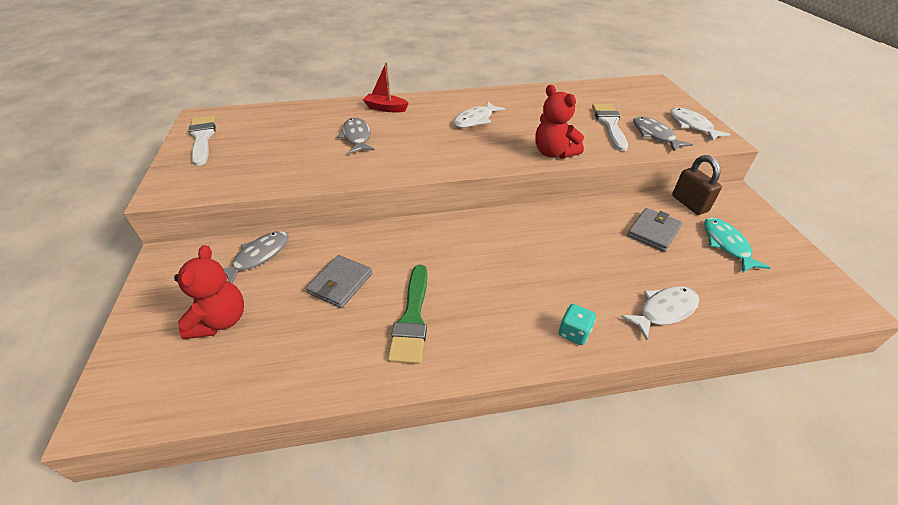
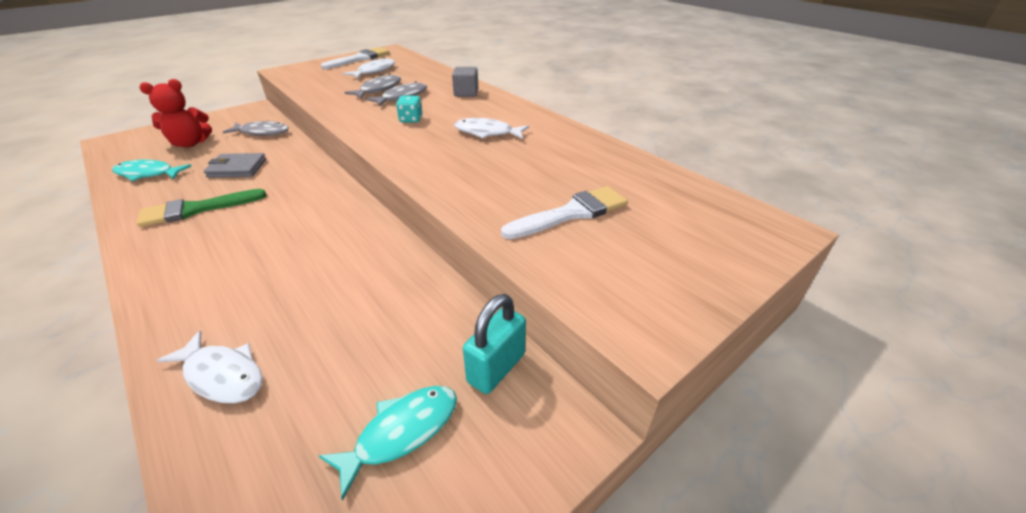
camera: 60 degrees right, 5 degrees down
(279, 362) = (148, 174): none -> turquoise fish
(386, 108) = (466, 93): red boat -> grey cube
(553, 153) = (453, 189): red teddy bear -> none
(574, 333) = (179, 305): turquoise dice -> turquoise dice (411, 119)
(653, 232) = (396, 337): grey wallet -> none
(654, 135) = (581, 257): grey fish -> grey fish (378, 89)
(689, 204) = (496, 368): brown padlock -> turquoise padlock
(692, 125) = (662, 292): white fish -> white fish (374, 71)

